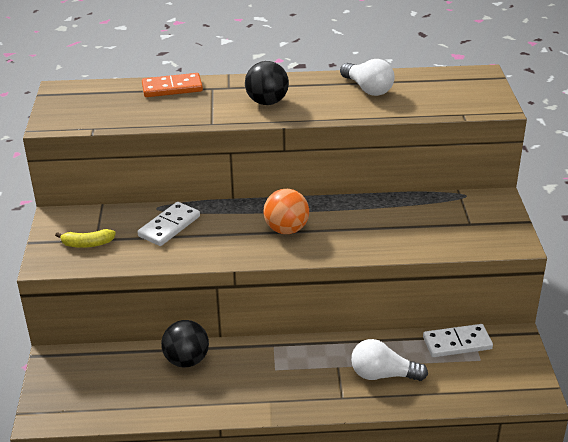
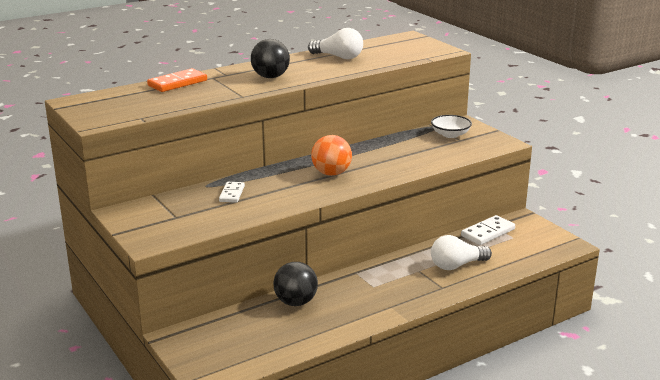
camera: 30 degrees left, 10 degrees down
(87, 244) = (172, 221): yellow banana -> none
(169, 226) = (232, 194): white domino -> white domino, size x0.65
(465, 212) = (450, 134): none -> white bowl

